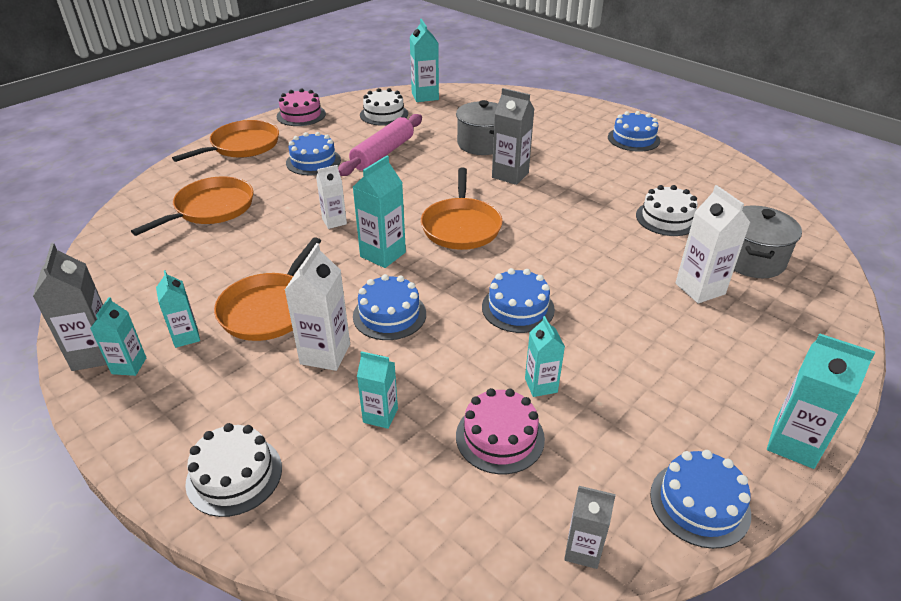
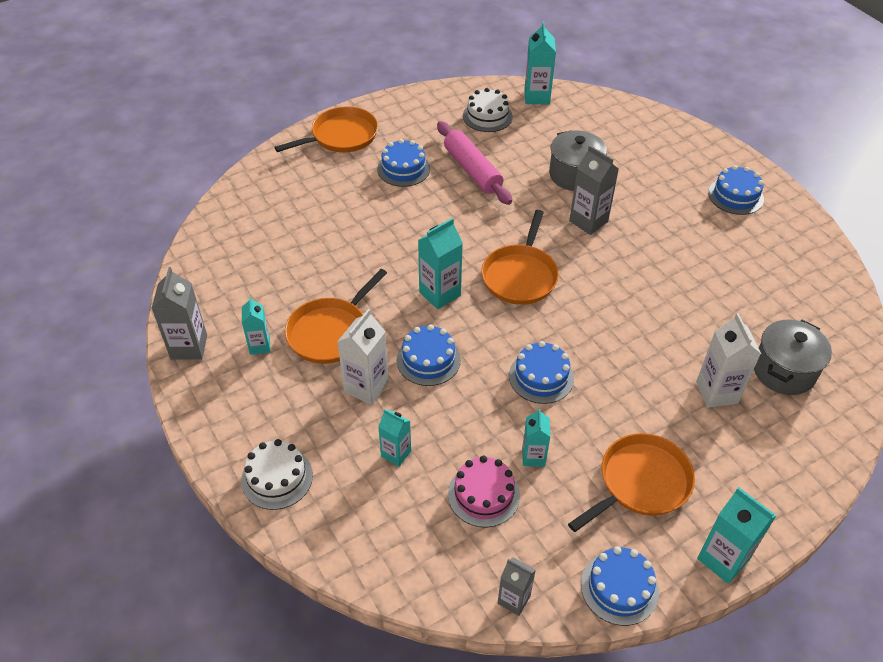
camera: 15 degrees right, 10 degrees up
(129, 366) = (213, 364): turquoise carton -> none
(211, 208) = (301, 210): orange pan -> orange pan (641, 482)
(301, 115) = (405, 103): pink cake -> none
(334, 221) = (406, 247): white carton -> none
(383, 153) = (472, 170): pink rolling pin -> pink rolling pin turned 75 degrees counterclockwise
(667, 218) = (723, 305): white cake -> none

